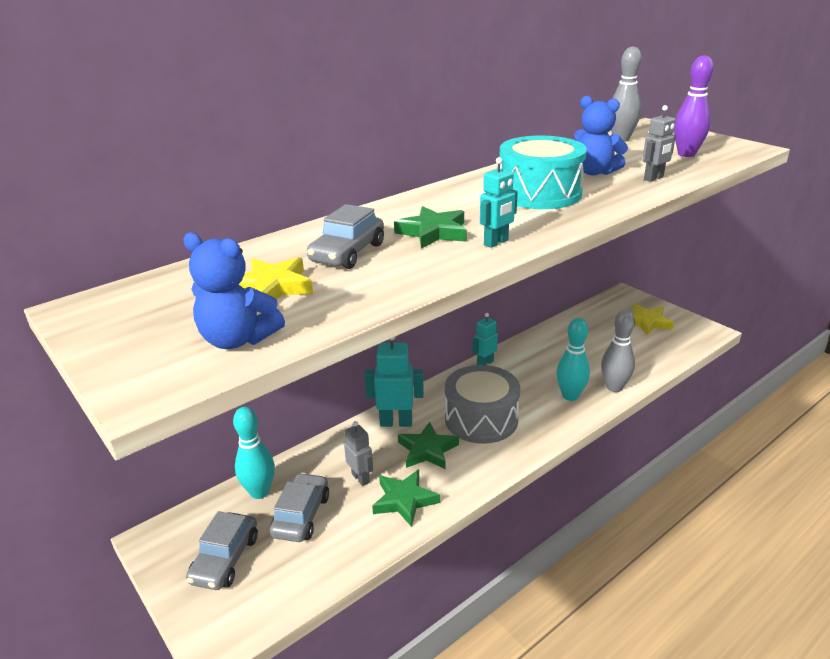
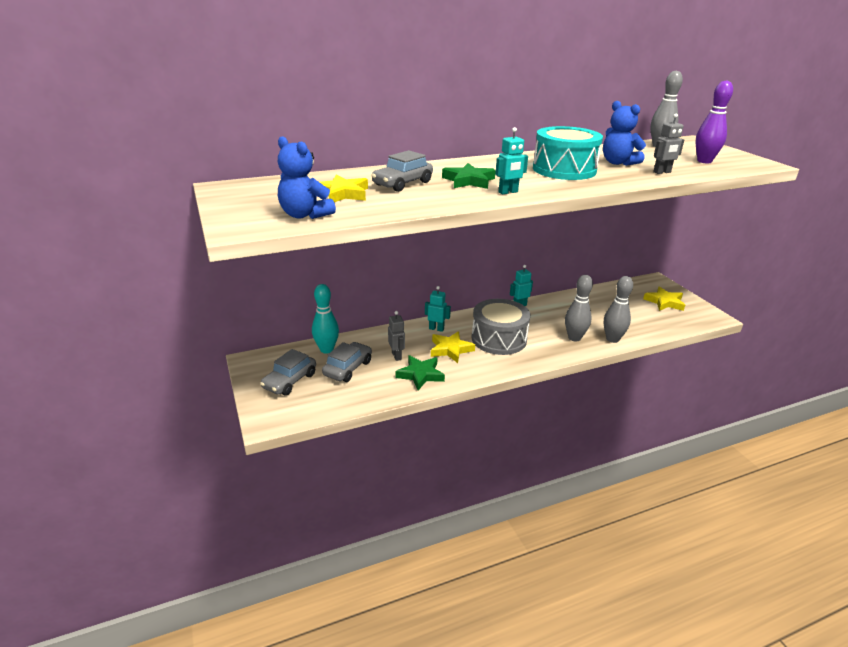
camera: 15 degrees right, 0 degrees up
(396, 422) = (436, 329): turquoise robot -> turquoise robot, size x0.62
(427, 450) = (450, 349): green star -> yellow star
(570, 396) = (574, 338): turquoise bowling pin -> grey bowling pin

